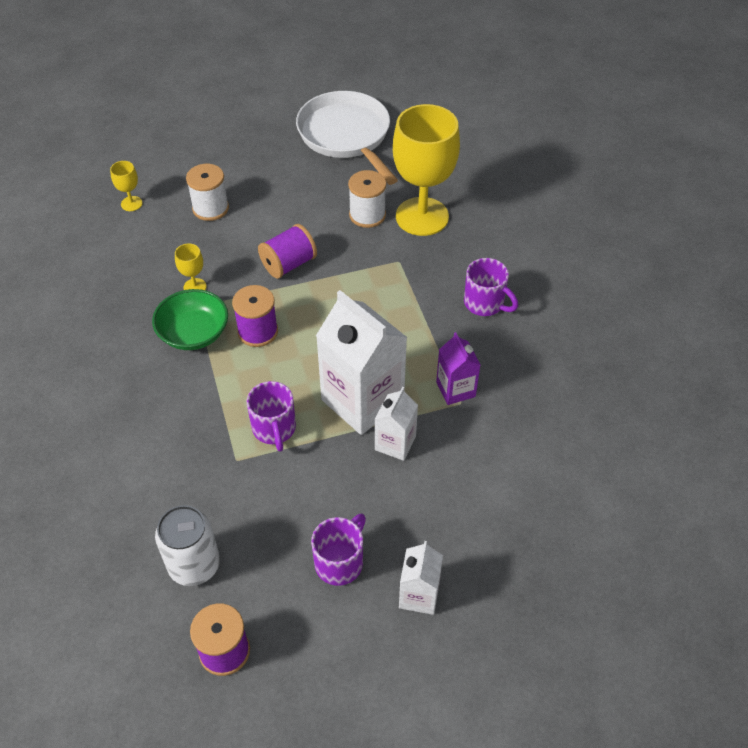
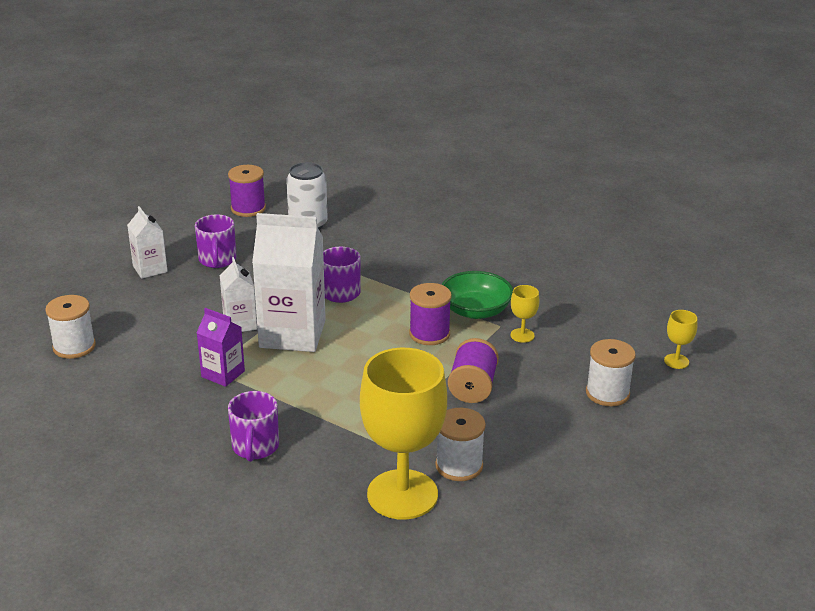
camera: 140 degrees right, 20 degrees down
(346, 136) = (596, 539): white pan -> none
(485, 303) = (255, 447): purple mug -> purple mug turned 90 degrees counterclockwise
(563, 508) = (74, 347): none -> white spool

